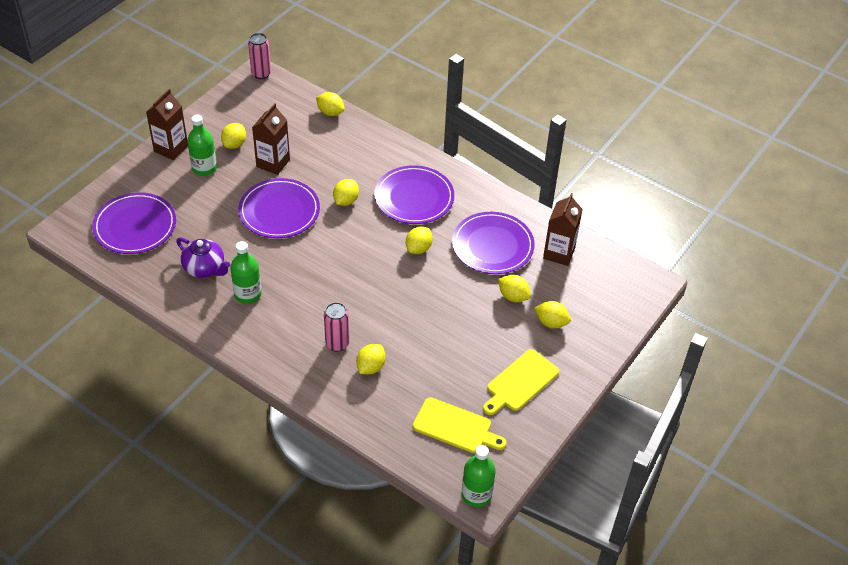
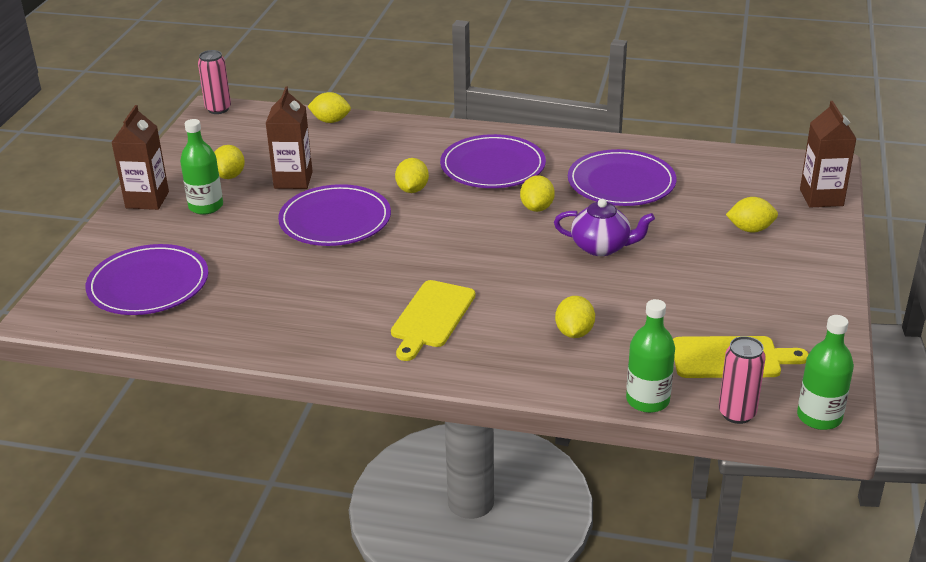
camera: 20 degrees left, 15 degrees down
(205, 268) = (277, 299): purple teapot -> purple teapot (602, 247)
(248, 294) = (355, 308): green bottle -> green bottle (647, 400)
(337, 343) = (512, 322): pink can -> pink can (737, 413)
(513, 296) = (685, 219): yellow lemon -> none
(520, 382) = (767, 292): yellow cutting board -> yellow cutting board (431, 317)
(559, 253) = (701, 169): brown carton -> brown carton (821, 197)

